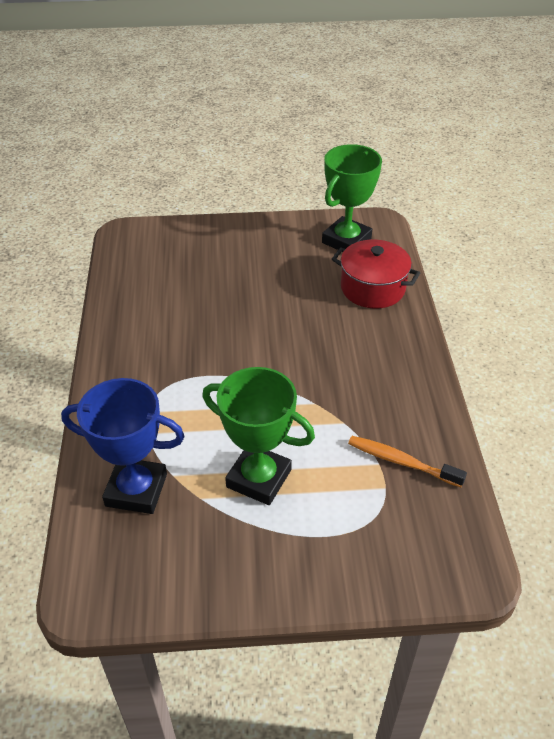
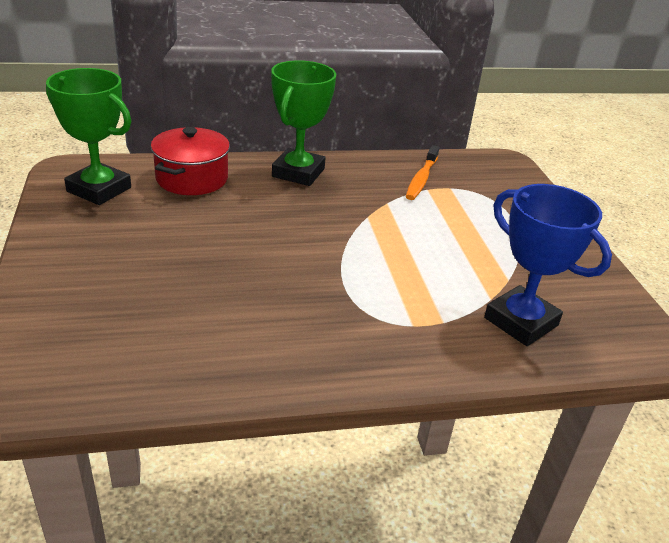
camera: 100 degrees left, 10 degrees down
(136, 490) = (521, 322): blue trophy -> blue trophy turned 45 degrees counterclockwise
(259, 478) = (470, 247): green trophy -> green trophy (298, 173)

